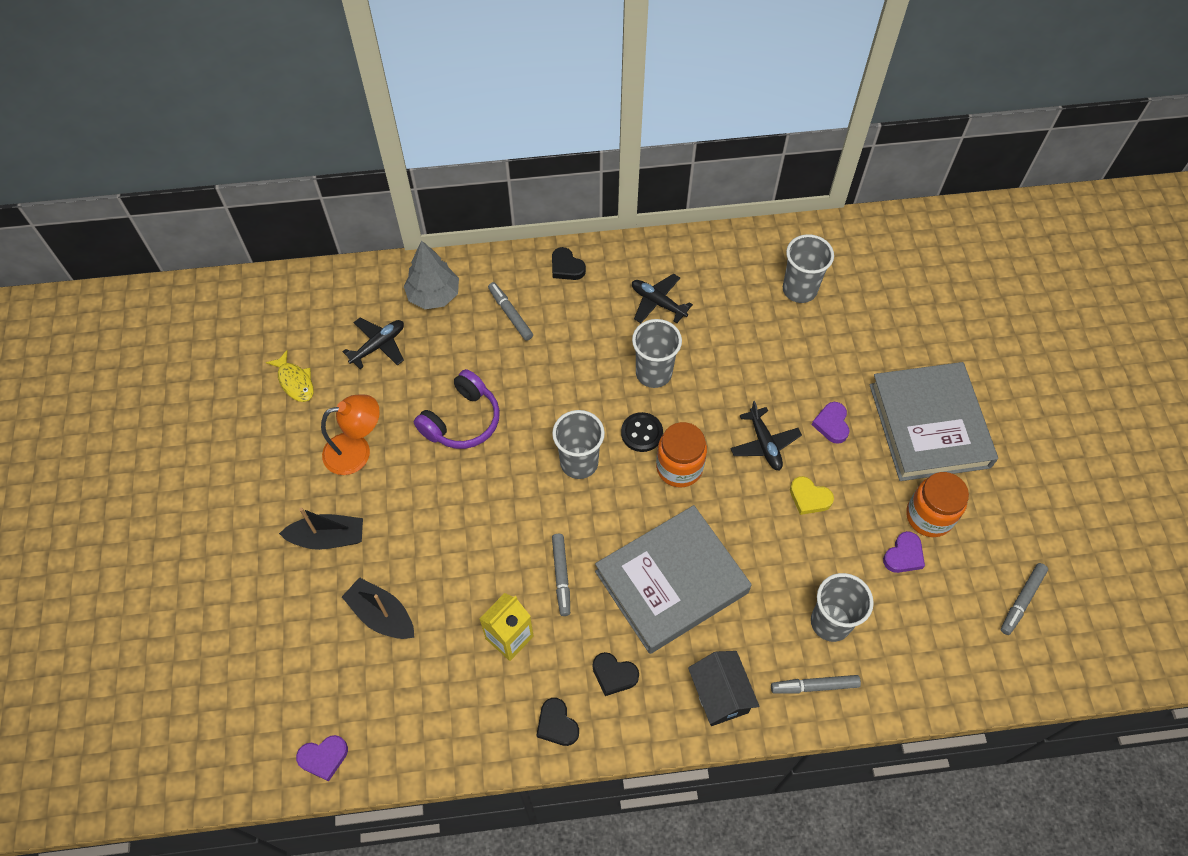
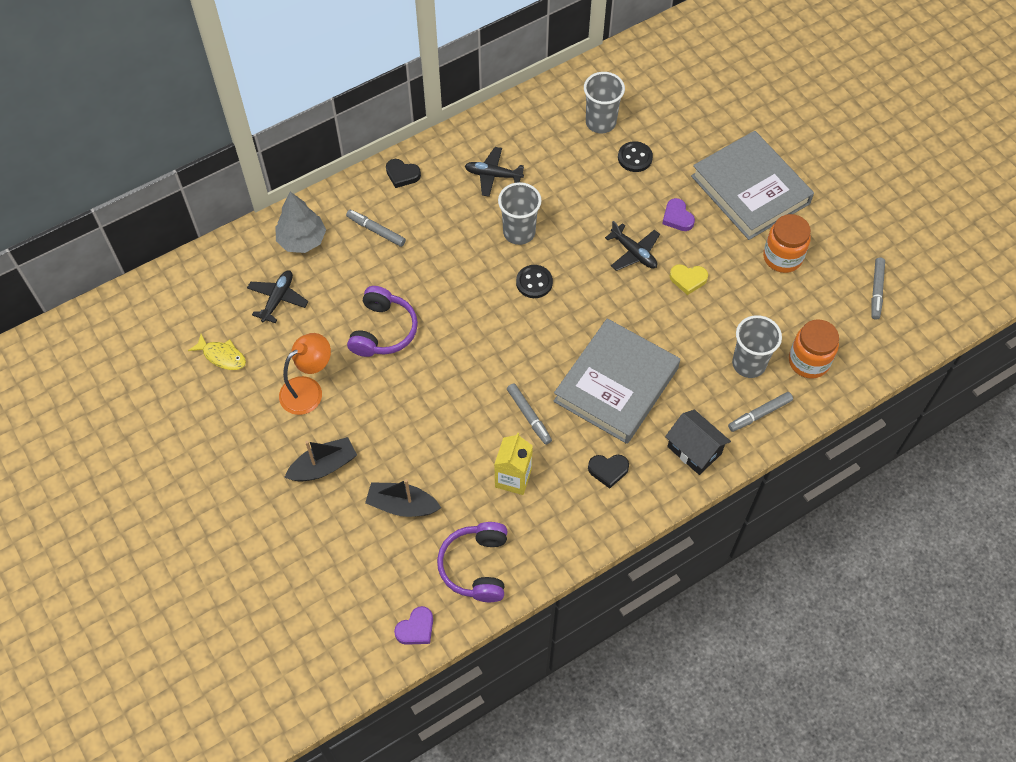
camera: 25 degrees left, 0 degrees up
(420, 718) = (476, 566): none -> purple headphones
(557, 724) = (584, 524): black heart -> none
(579, 462) = (496, 325): grey cup -> none
(679, 467) = (577, 297): orange jar -> orange jar (808, 361)
(817, 341) = (635, 158): none -> black button
(903, 555) = (778, 293): purple heart -> none

